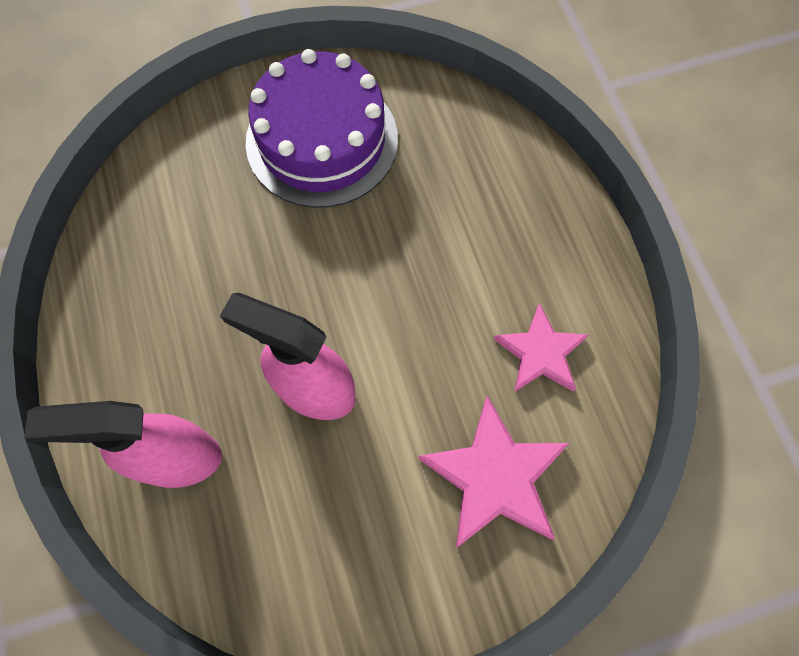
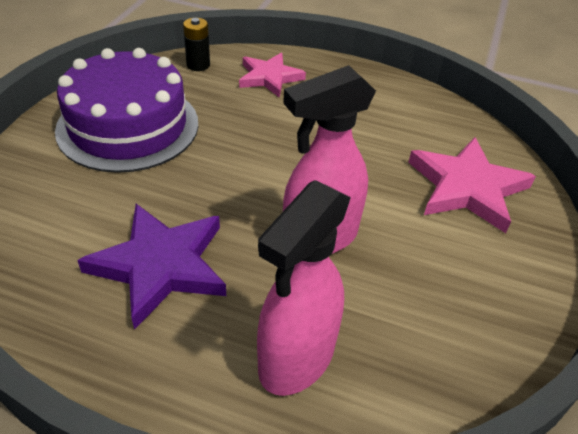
camera: 55 degrees left, 25 degrees down
(192, 298) = (160, 265): none -> purple star
(461, 115) = (198, 65): none -> black battery
(540, 353) = (398, 124): pink star -> pink star (269, 77)

